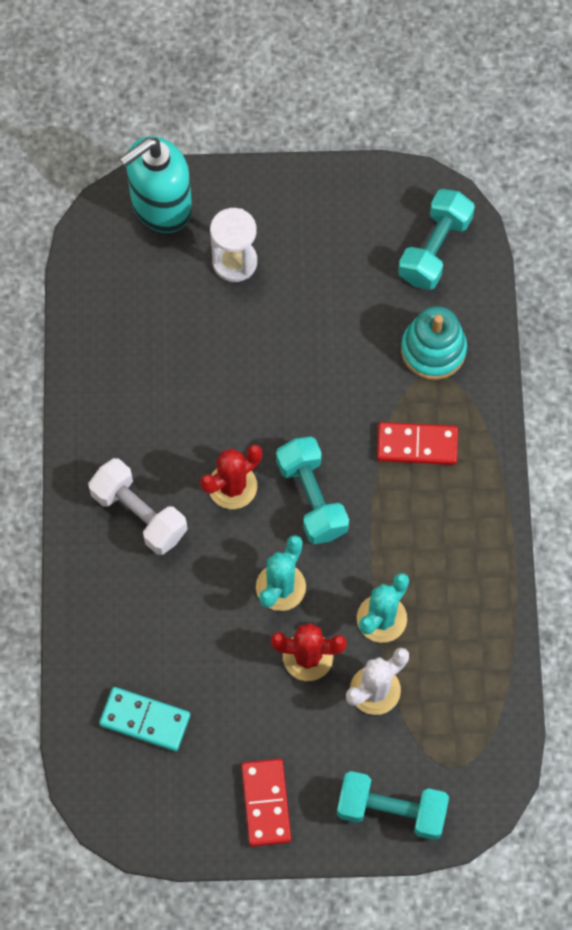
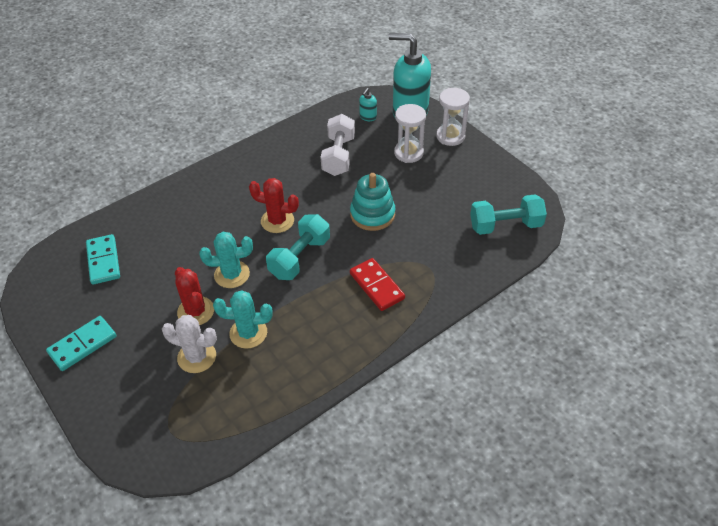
camera: 55 degrees right, 20 degrees down
(128, 261) = (368, 117): none -> turquoise soap dispenser
(139, 514) = (228, 194): white dumbbell -> white dumbbell (338, 156)
(244, 193) = (450, 136): none -> white hourglass
(266, 803) = (82, 345): red domino -> turquoise domino
(391, 810) = (116, 414): turquoise dumbbell -> none
(433, 350) = (443, 259): turquoise stacking toy -> turquoise stacking toy (372, 214)

